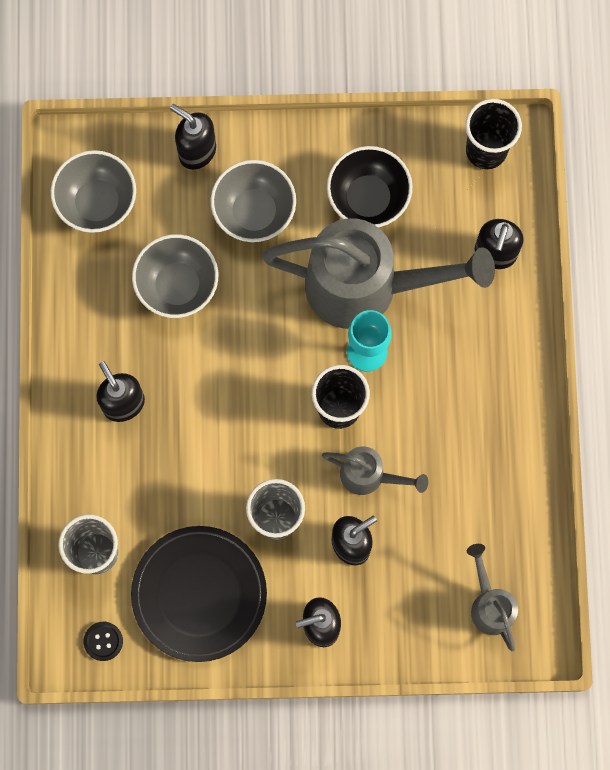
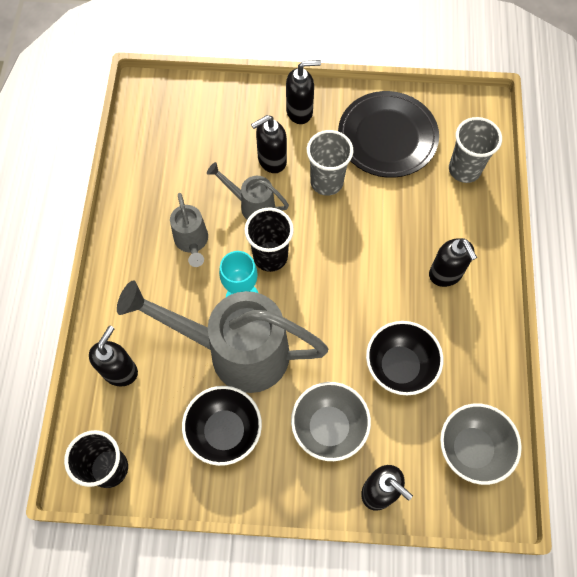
camera: 175 degrees left, 10 degrees down
(103, 641) = (458, 113): black button -> none
(177, 285) = (399, 366): grey bowl -> black bowl
(489, 604) = (175, 115): grey watering can -> grey watering can (192, 243)

